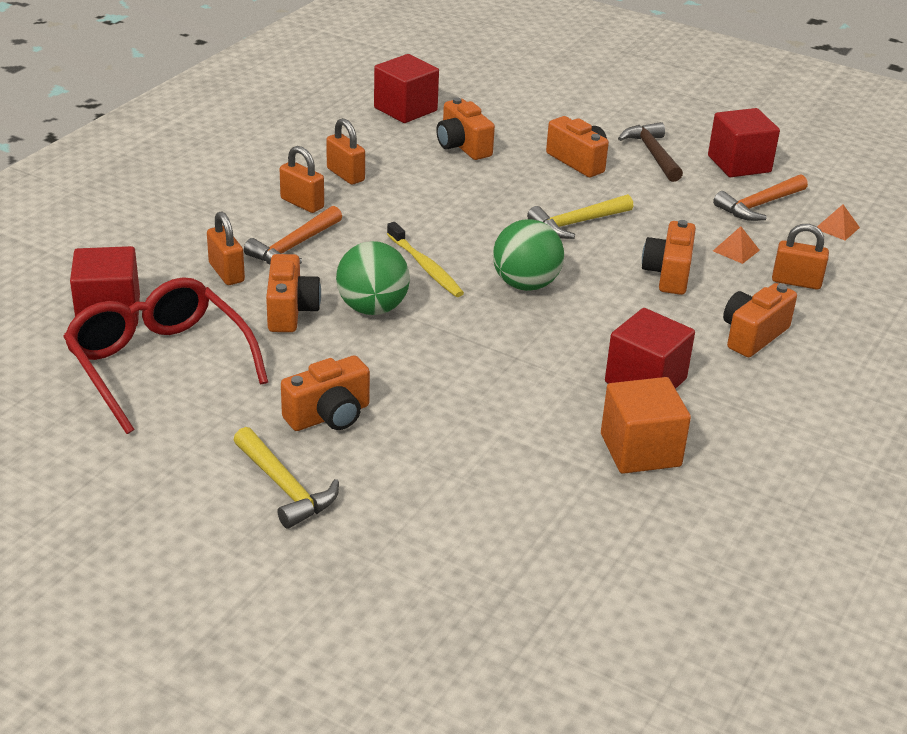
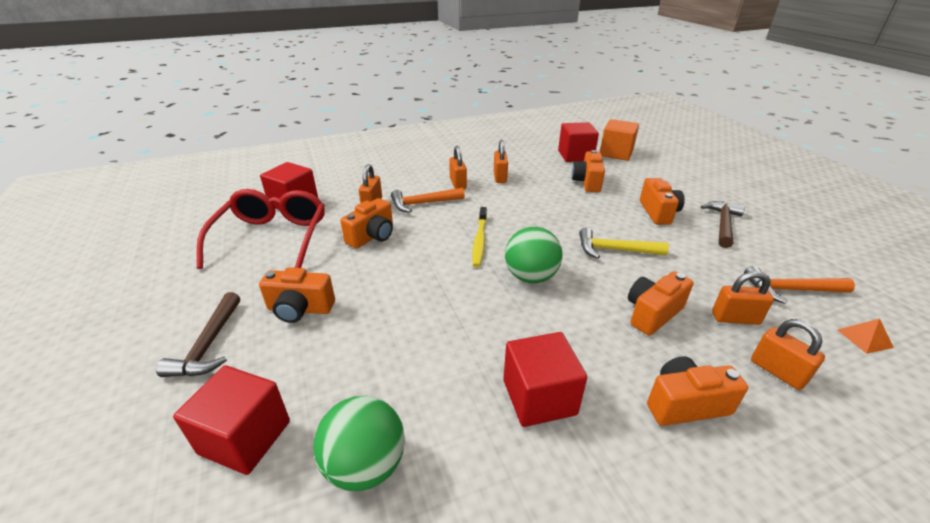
camera: 40 degrees right, 0 degrees up
(285, 487) = (209, 345): yellow hammer -> brown hammer
(372, 308) = (417, 253): green ball -> green ball (365, 465)
(640, 450) = (462, 465): orange cube -> orange cube (616, 153)
(736, 250) = (735, 318): orange pyramid -> orange padlock
(739, 164) = (796, 253): red cube -> red cube (245, 437)

